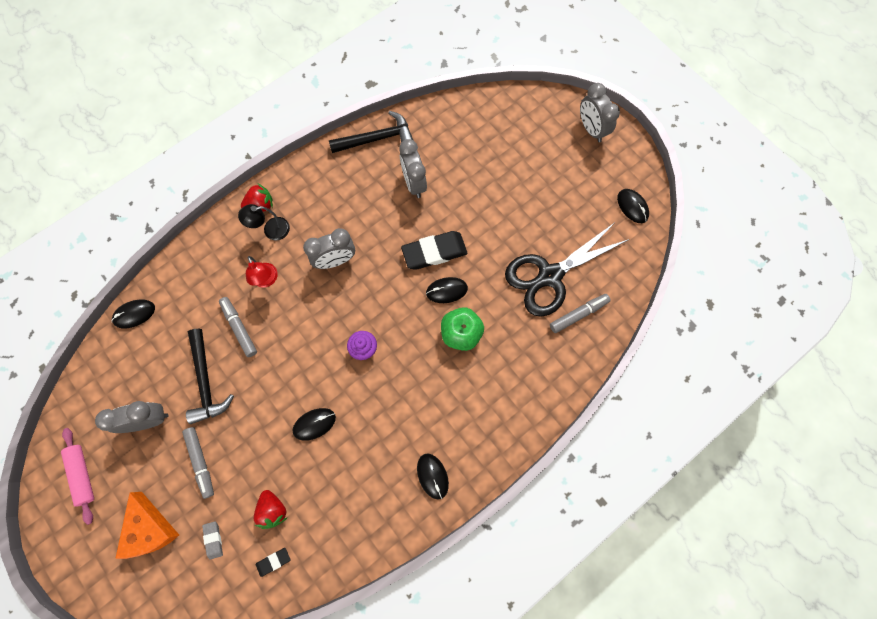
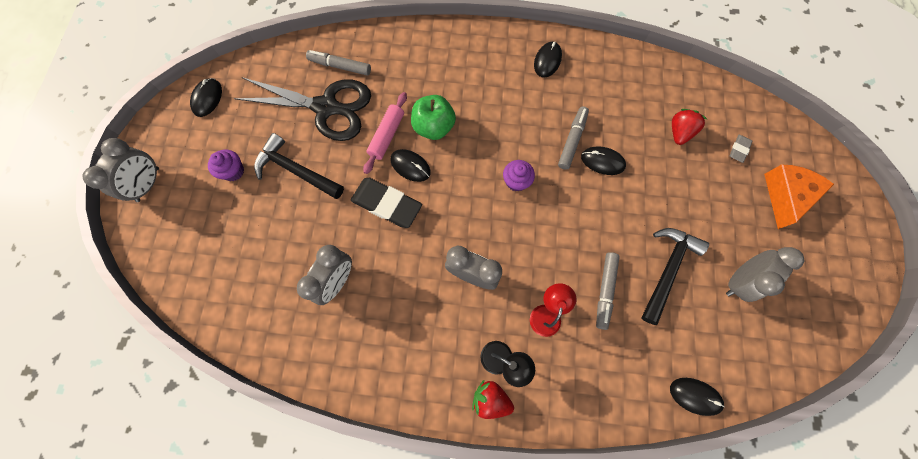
camera: 135 degrees left, 0 degrees up
(82, 475) = (824, 284): pink rolling pin -> pink rolling pin (387, 136)
(149, 420) = (738, 280): grey clock -> grey clock turned 75 degrees counterclockwise
(201, 462) = (714, 210): grey marker -> grey marker (572, 140)
(273, 561) = (702, 102): black eraser -> none
(376, 138) = (319, 362): black hammer -> black hammer (296, 170)
(553, 182) = (233, 171): none -> purple cupcake

